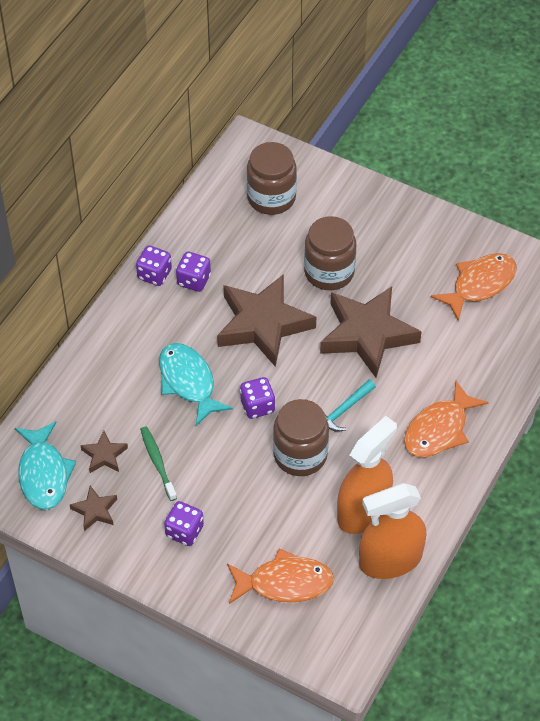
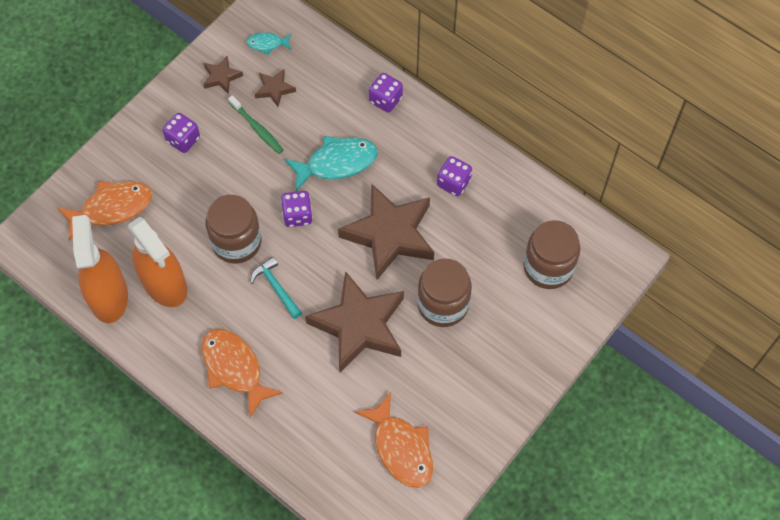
camera: 100 degrees right, 10 degrees up
(44, 474) = (267, 44): turquoise fish -> turquoise fish, size x0.52
(154, 274) = (466, 151): purple dice -> purple dice (385, 100)
(157, 462) = (257, 128): green toothbrush -> green toothbrush turned 60 degrees clockwise
(284, 583) = (112, 208): orange fish -> orange fish turned 120 degrees counterclockwise

